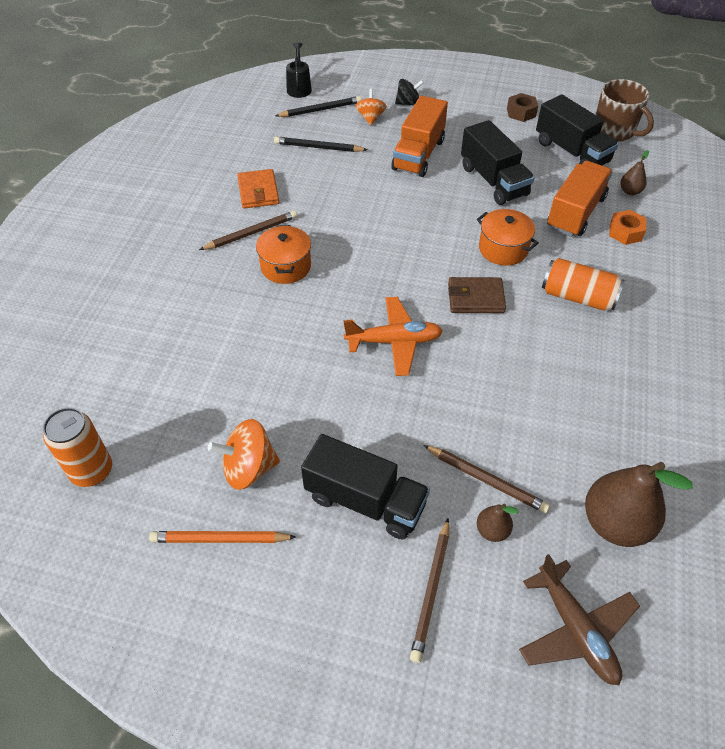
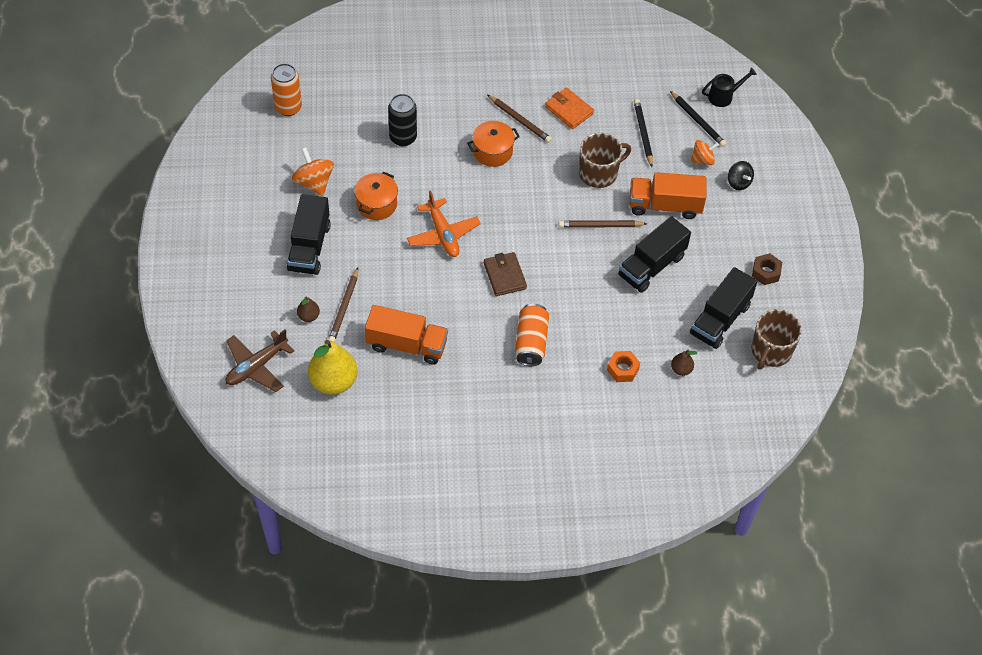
camera: 70 degrees right, 5 degrees up
(220, 347) = (403, 138): none -> black can
(220, 539) = (263, 183): orange pencil -> none
(258, 192) = (569, 110): orange wallet -> orange wallet turned 75 degrees clockwise
(356, 189) = (599, 173): none -> brown mug
(431, 591) = (260, 292): brown pencil -> brown pencil (600, 226)
(503, 249) = (567, 285): orange pot -> orange pot (376, 204)
(575, 213) = (633, 331): orange truck -> orange truck (407, 345)
(615, 523) = (333, 381): brown pear -> yellow pear

